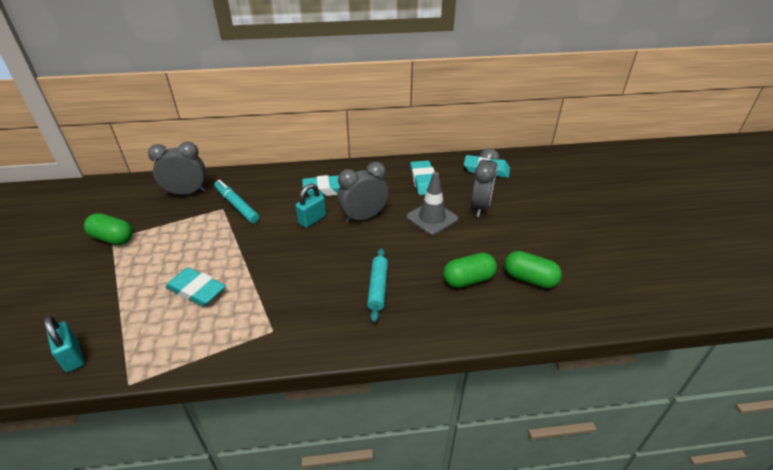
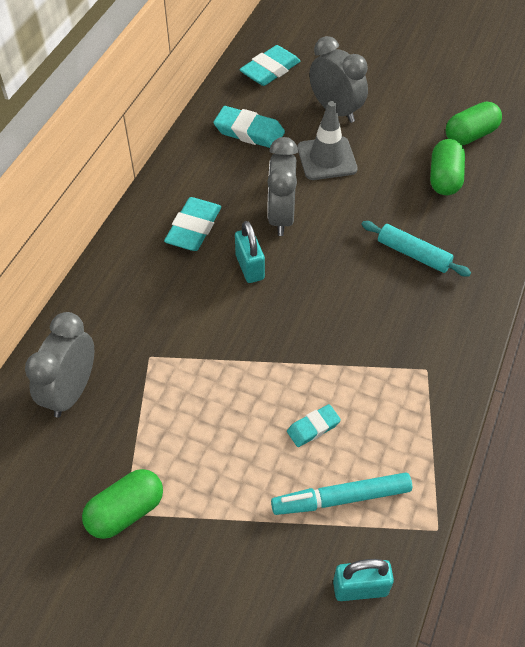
camera: 60 degrees left, 15 degrees up
(196, 290) = (313, 427): turquoise eraser -> turquoise eraser, size x0.59
(237, 205) = (154, 338): turquoise marker -> turquoise marker (341, 498)

